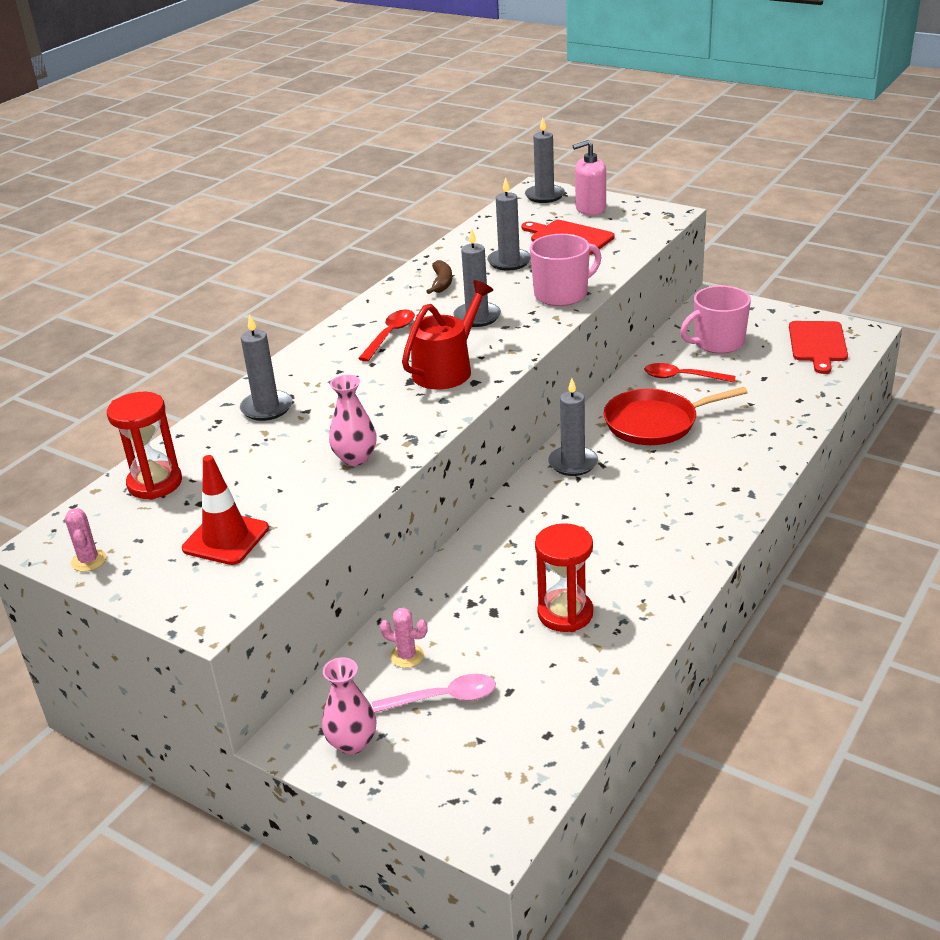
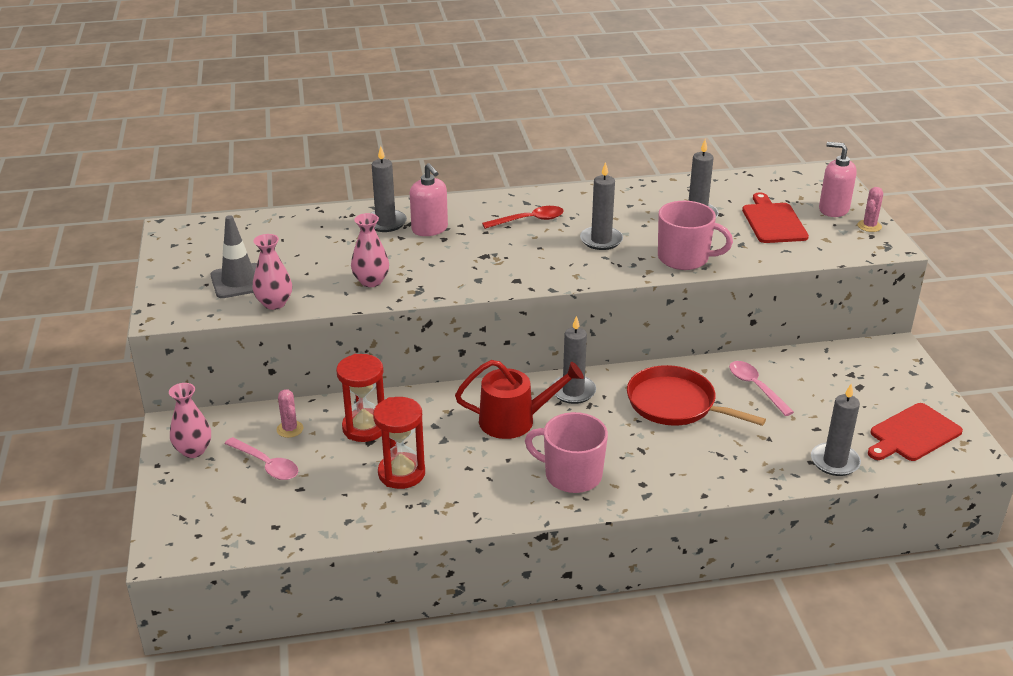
camera: 45 degrees right, 0 degrees up
(89, 560) = (172, 250): pink cactus -> pink cactus (869, 226)
(155, 483) = (264, 230): red hourglass -> red hourglass (365, 428)
(226, 539) = (239, 281): red traffic cone -> grey traffic cone
(303, 531) = (274, 303): none -> pink vase
(319, 389) = (430, 229): none -> pink soap dispenser
(441, 283) = (625, 204): brown banana -> none
(447, 369) = (517, 262): red watering can -> red watering can (514, 420)
(544, 196) = (820, 181): grey candle -> grey candle (834, 462)
(682, 377) = (756, 387): red spoon -> pink spoon
(717, 343) = (832, 381): pink mug -> pink mug (571, 475)

